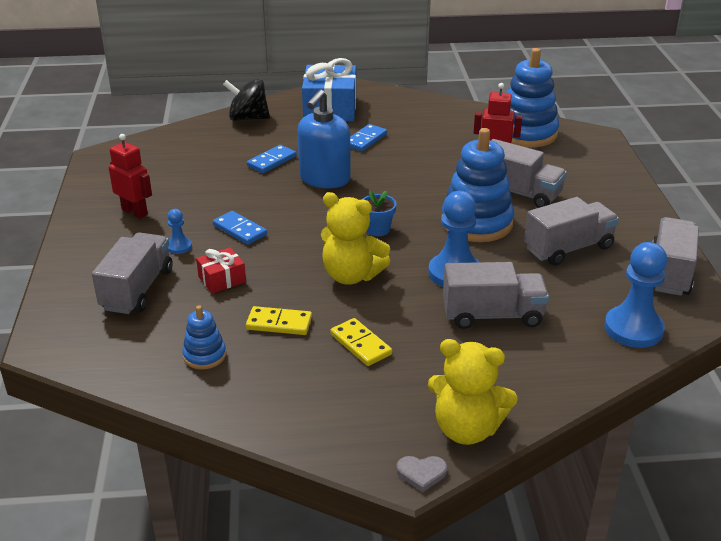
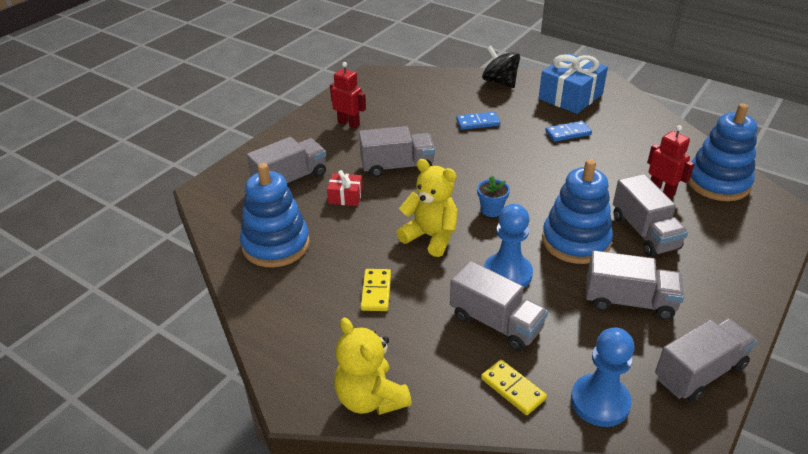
camera: 40 degrees right, 5 degrees up
(135, 212) = (349, 123): red robot -> red robot turned 45 degrees counterclockwise
(179, 247) = (347, 160): blue pawn -> none
(204, 355) = (276, 245): blue stacking toy -> blue stacking toy, size x2.03
(240, 230) = (397, 166): blue domino -> grey truck
(279, 323) = (343, 247): yellow domino -> yellow domino (513, 389)
(324, 179) = (499, 152): blue soap dispenser -> none
(351, 275) = (430, 236): yellow teddy bear -> yellow teddy bear turned 150 degrees clockwise
(421, 473) = (303, 409): grey heart -> none

